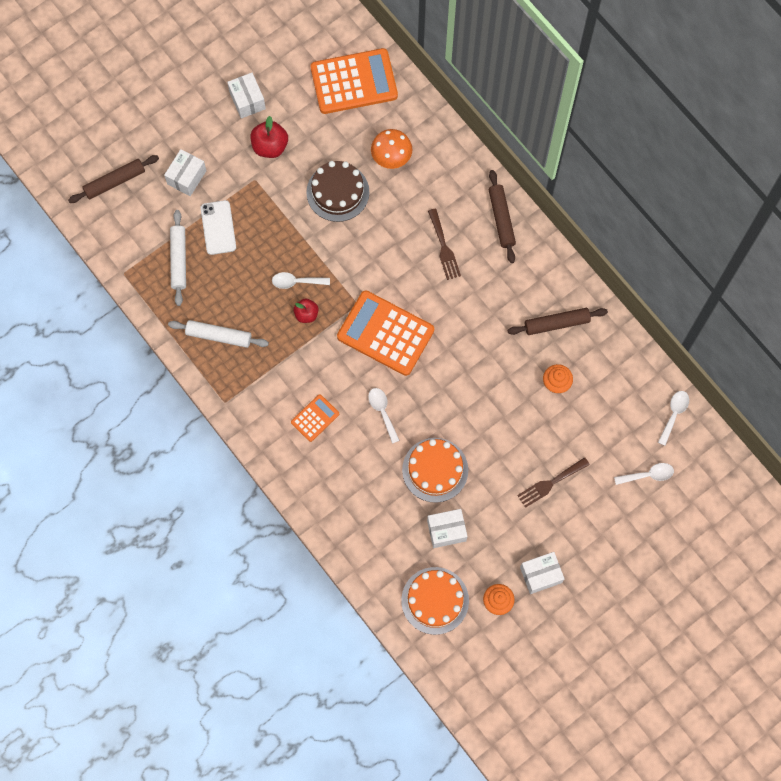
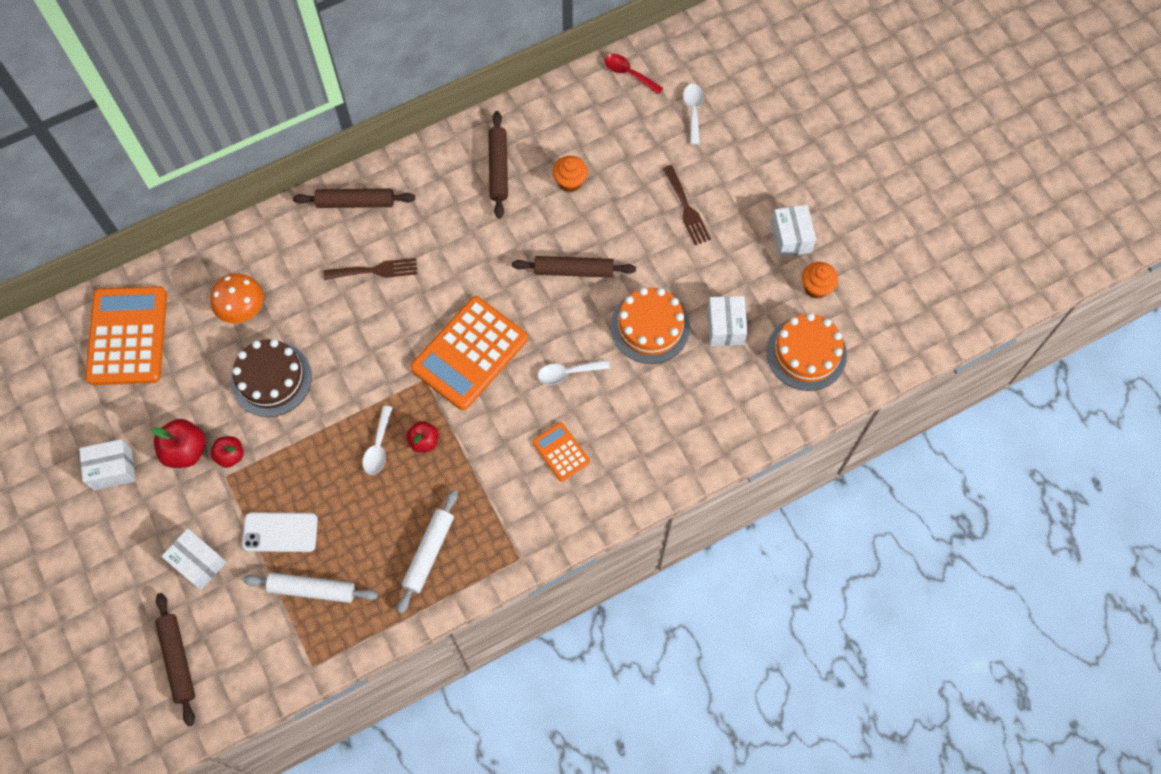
camera: 80 degrees left, 5 degrees down
(271, 178) = (230, 455): none -> red apple
(474, 400) = (573, 271): none -> brown rolling pin
(674, 414) = (629, 73): white spoon -> red spoon

